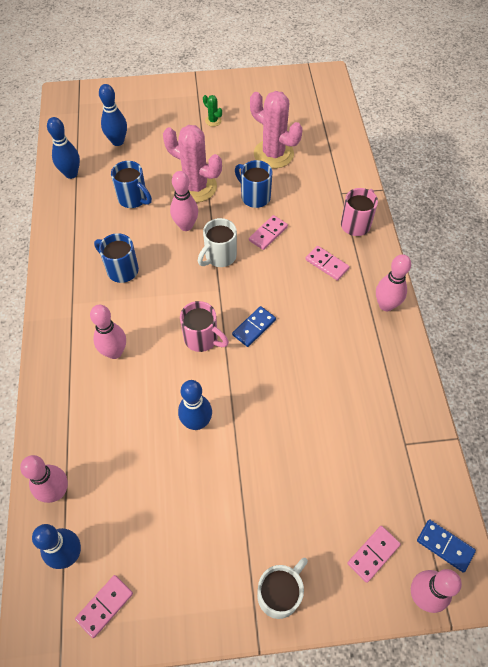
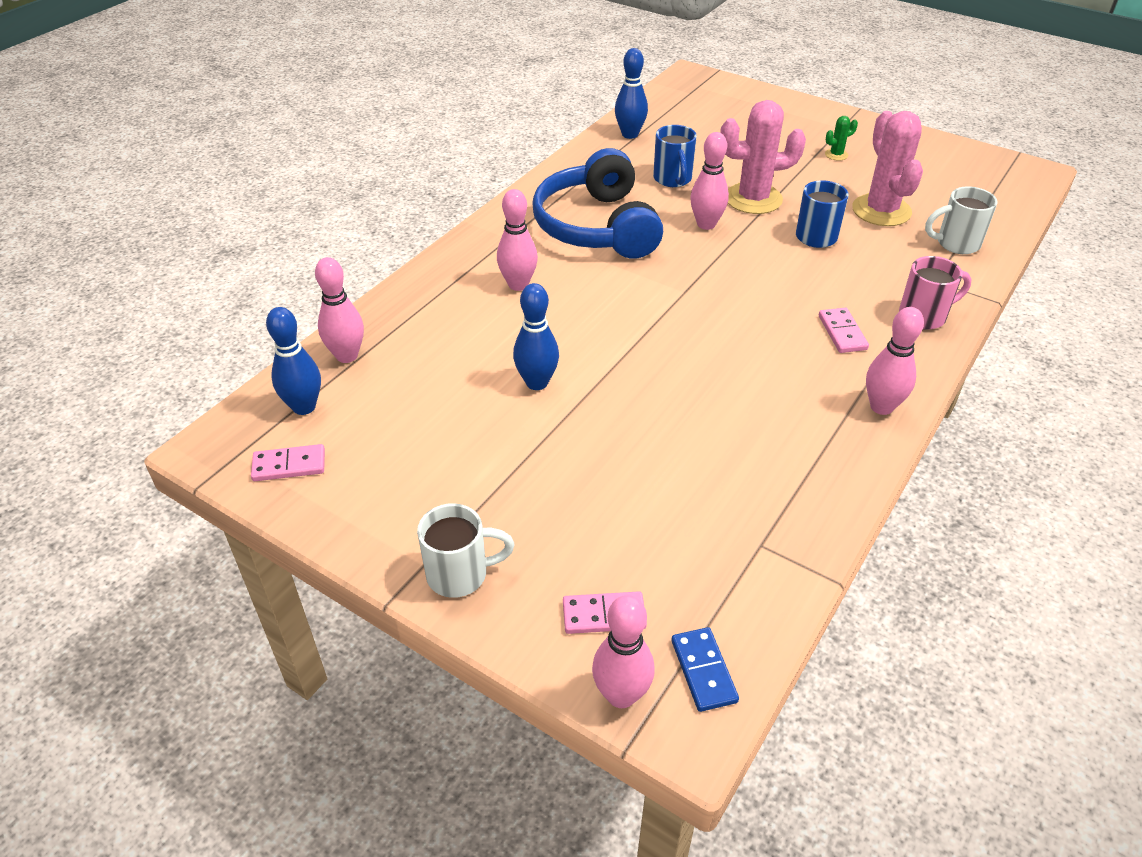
camera: 40 degrees right, 15 degrees down
(117, 141) = (706, 129): blue bowling pin -> none
(121, 270) = (597, 227): blue mug -> blue headphones
(196, 187) = (753, 199): pink cactus -> pink cactus turned 75 degrees counterclockwise
(202, 339) = (619, 321): pink mug -> none
(213, 121) = (836, 155): green cactus -> green cactus turned 75 degrees clockwise
(219, 257) = (715, 265): white mug -> white mug (956, 244)
(254, 327) = (688, 341): blue domino -> none
(268, 233) = (796, 273): pink domino -> none

